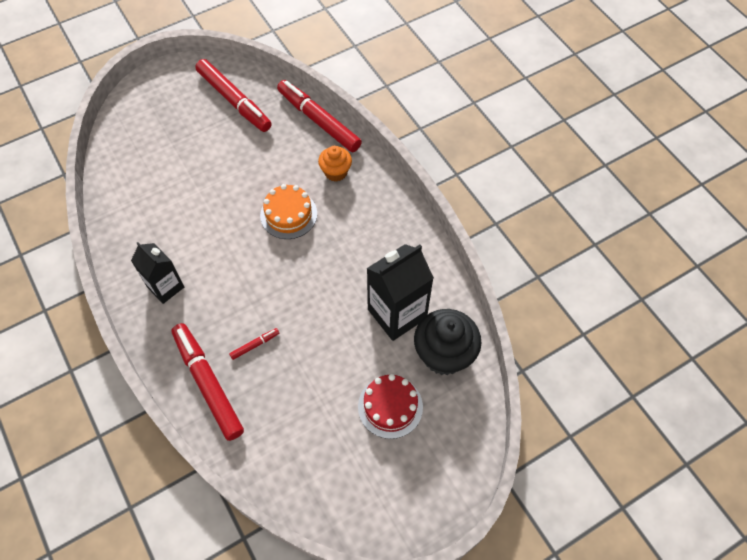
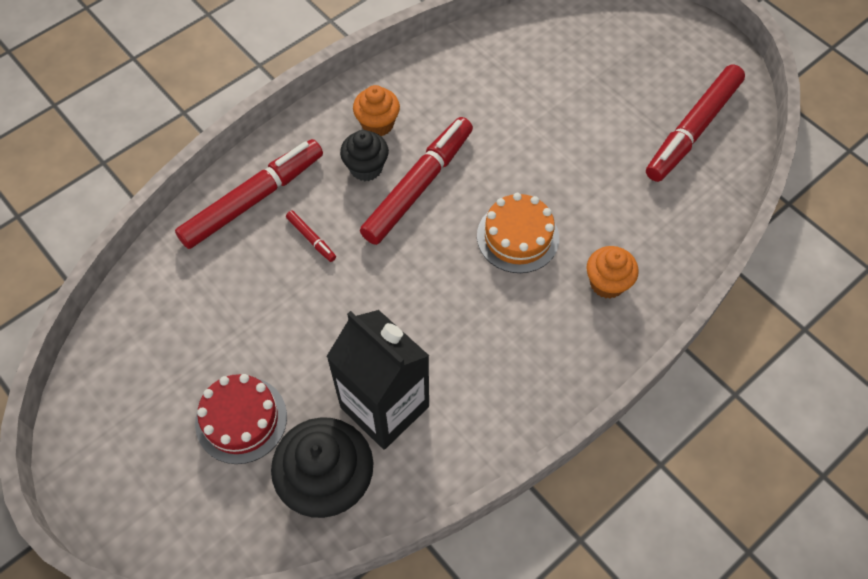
camera: 80 degrees right, 0 degrees up
(165, 287) = (377, 124): black carton -> orange cupcake
(203, 300) = (366, 168): none -> black cupcake
(318, 121) = (694, 243): red marker -> red marker (418, 186)

